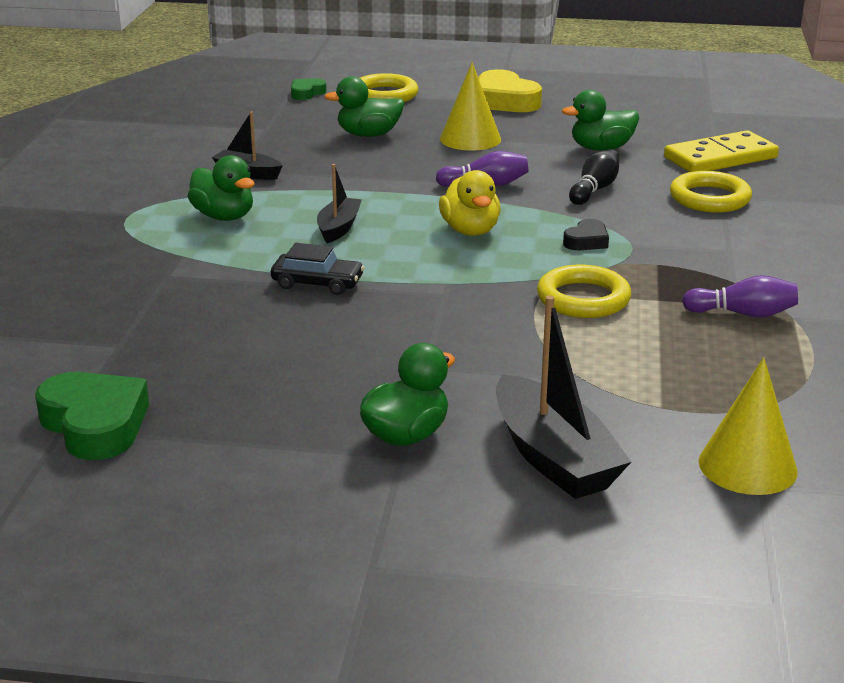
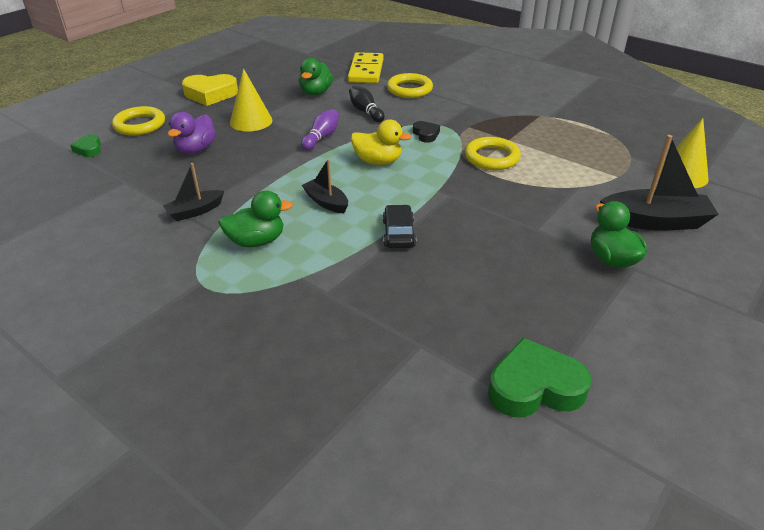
camera: 60 degrees left, 10 degrees up
(317, 283) = (398, 233): black car -> black car turned 45 degrees counterclockwise
(368, 135) = (196, 149): green duck -> purple duck
(743, 314) = (539, 125): purple bowling pin -> none

